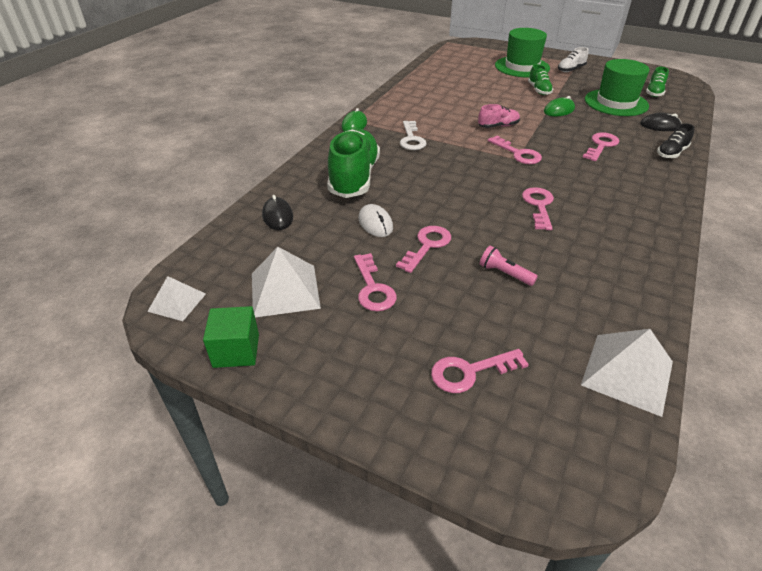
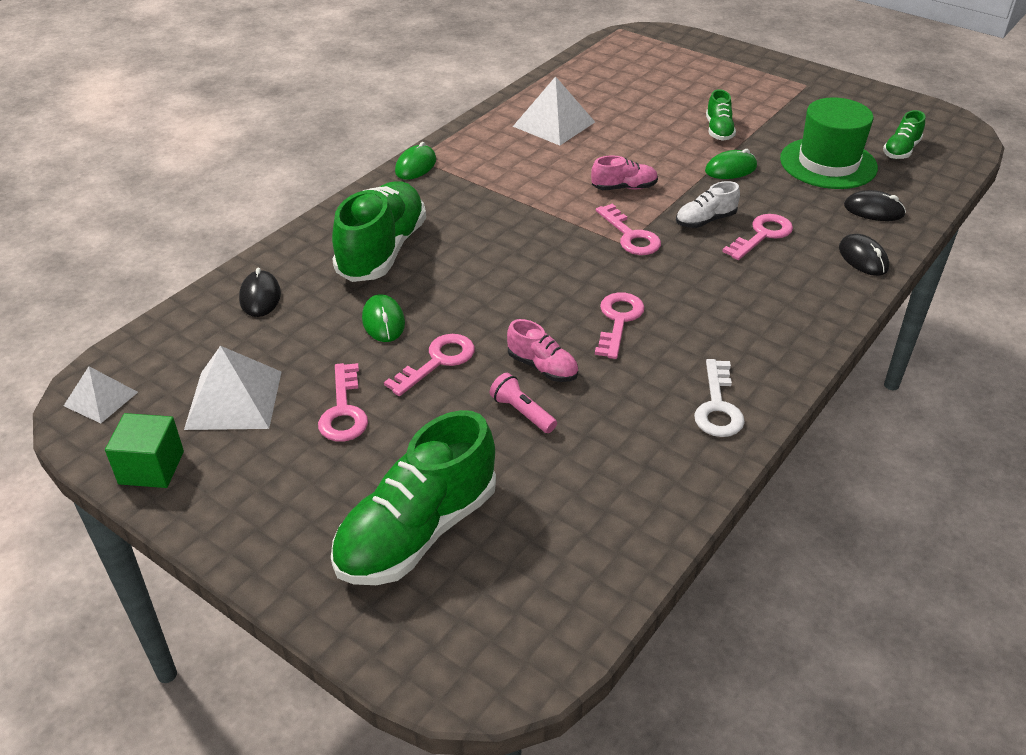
camera: 10 degrees right, 0 degrees up
(375, 223) = (383, 321): white mouse -> green mouse
(411, 139) = (487, 197): white key -> white key (718, 406)
(470, 372) = (417, 531): pink key -> green shoe
(503, 241) = (542, 367): none -> pink shoe
(522, 67) = (714, 85): green hat -> none
(571, 69) = (790, 96): white shoe -> white shoe (705, 220)
(627, 373) = (612, 560): white pyramid -> white pyramid (554, 124)
(671, 153) = (863, 258): black shoe -> black mouse

